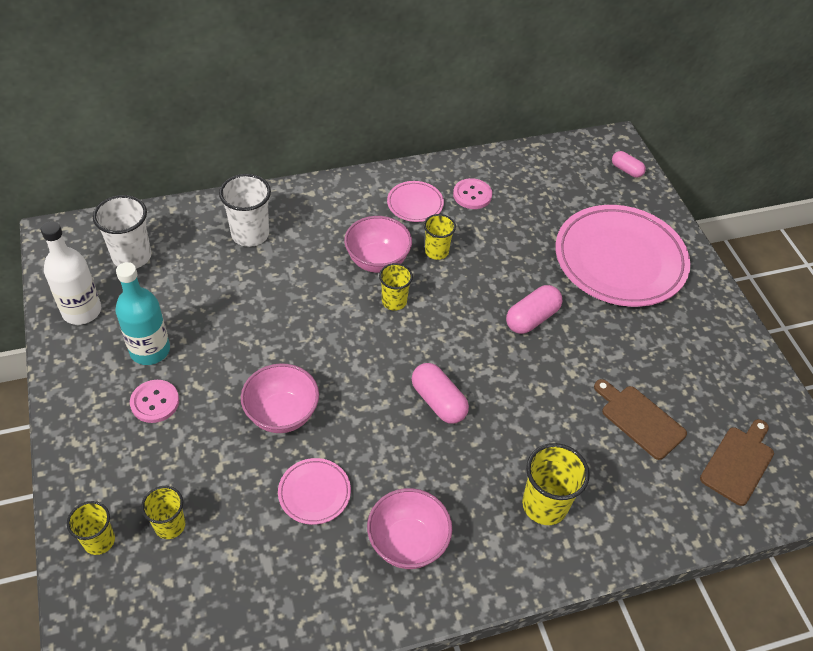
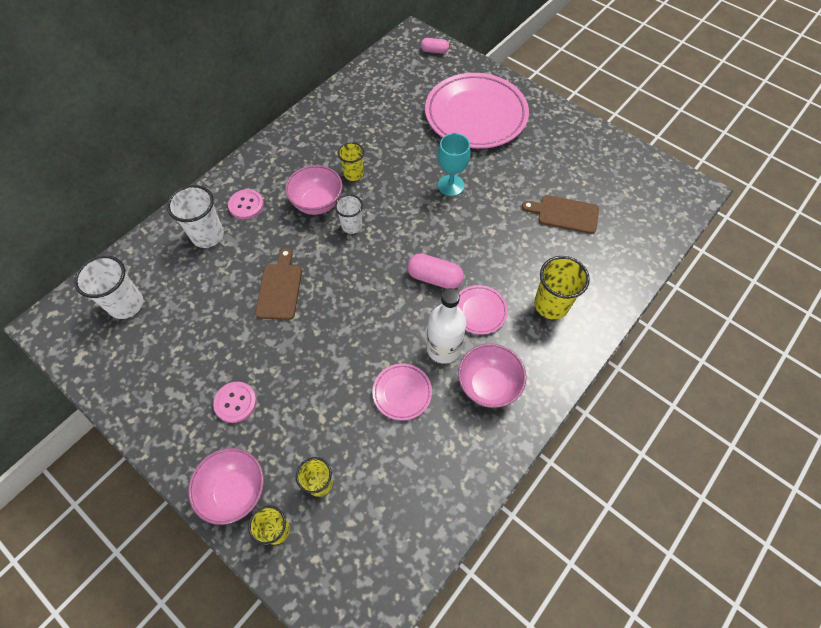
camera: 30 degrees left, 10 degrees up
(82, 311) = (119, 370): white bottle -> white bottle (443, 348)
(150, 350) = (200, 367): turquoise bottle -> none
(282, 414) = (336, 352): pink bowl -> pink bowl (235, 491)
(394, 301) = (351, 226): yellow cup -> white cup
(415, 204) = (312, 148): pink plate -> pink plate (479, 311)
(472, 195) = (347, 120): pink button -> pink button (246, 205)
(532, 318) = (451, 185): pink capsule -> turquoise goblet
(738, 462) = (638, 207): brown cutting board -> brown cutting board (279, 288)

